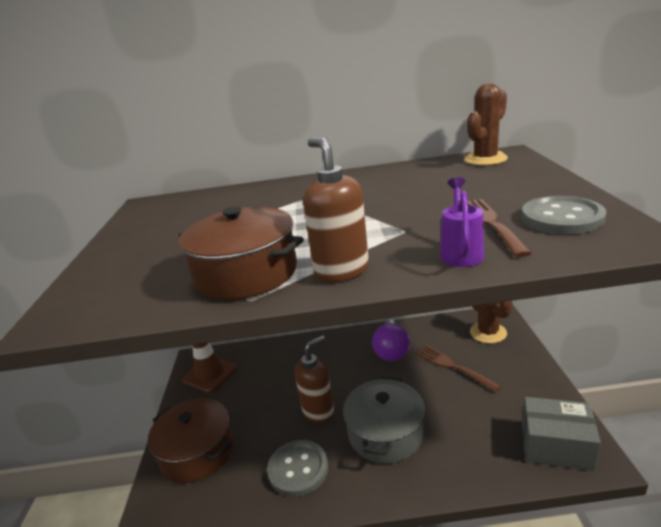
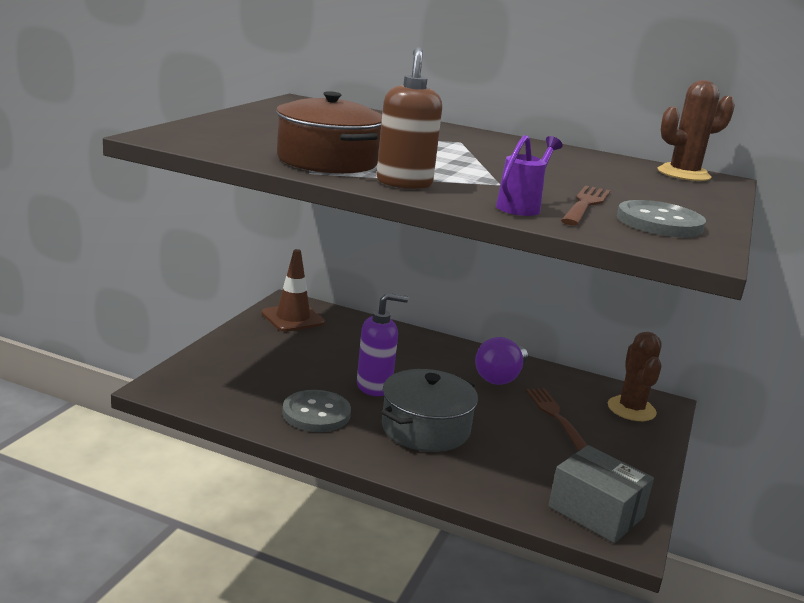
camera: 20 degrees right, 5 degrees down
(197, 452) = (235, 364): brown pot -> none
(318, 411) = (374, 387): brown soap dispenser -> purple soap dispenser

